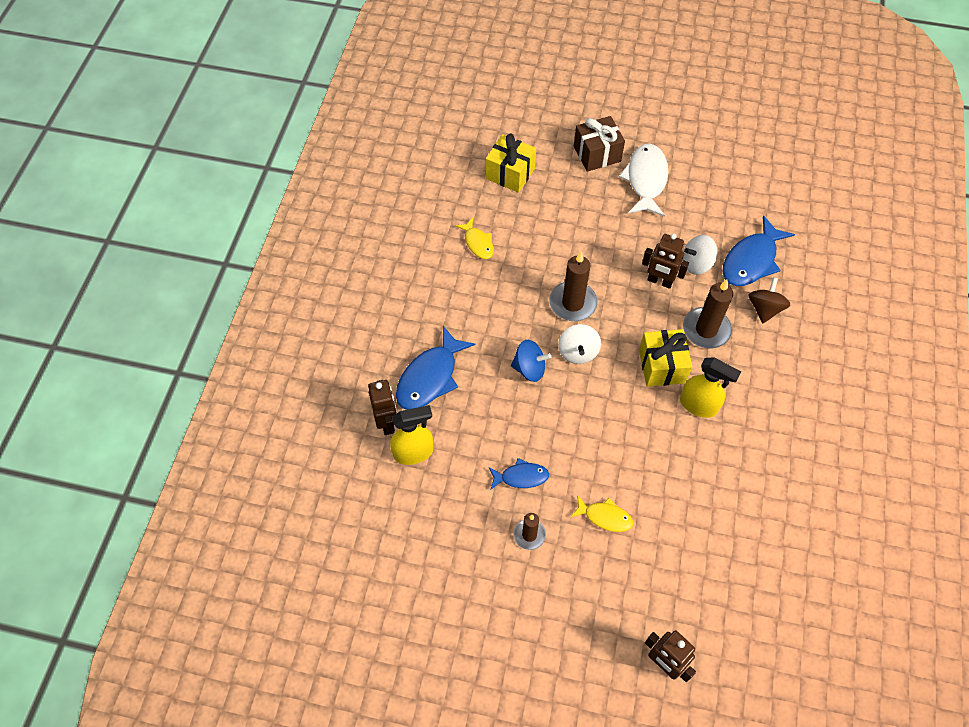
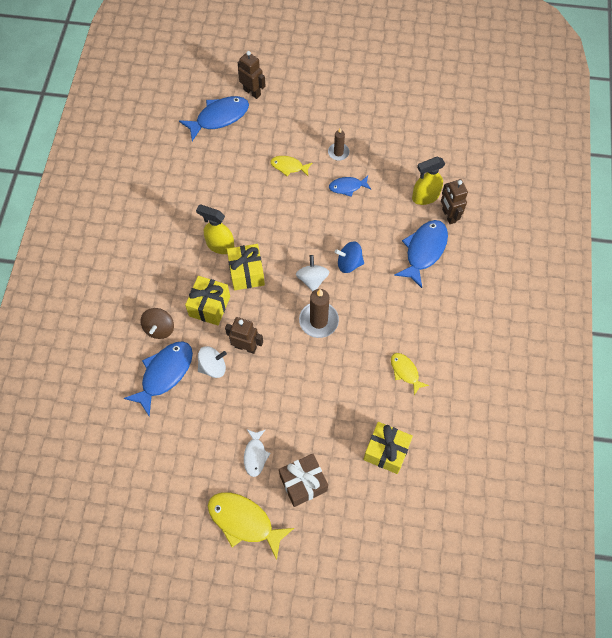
camera: 175 degrees right, 5 degrees up
(646, 180) = (255, 455): white fish -> white fish, size x0.57
(655, 129) = (244, 521): none -> yellow fish
(706, 329) = (209, 306): brown candle -> yellow gift
(715, 616) = (219, 117): none -> blue fish

